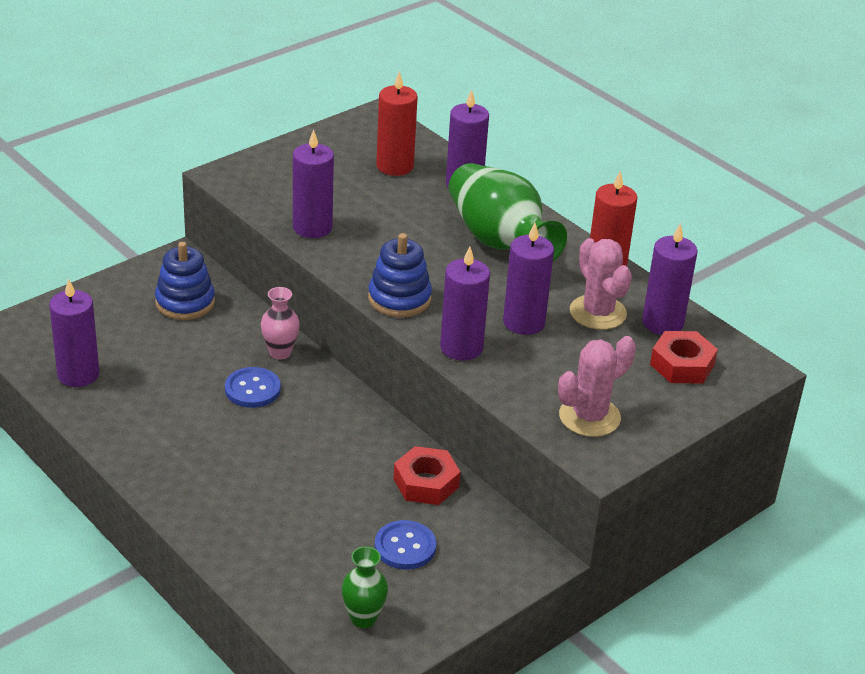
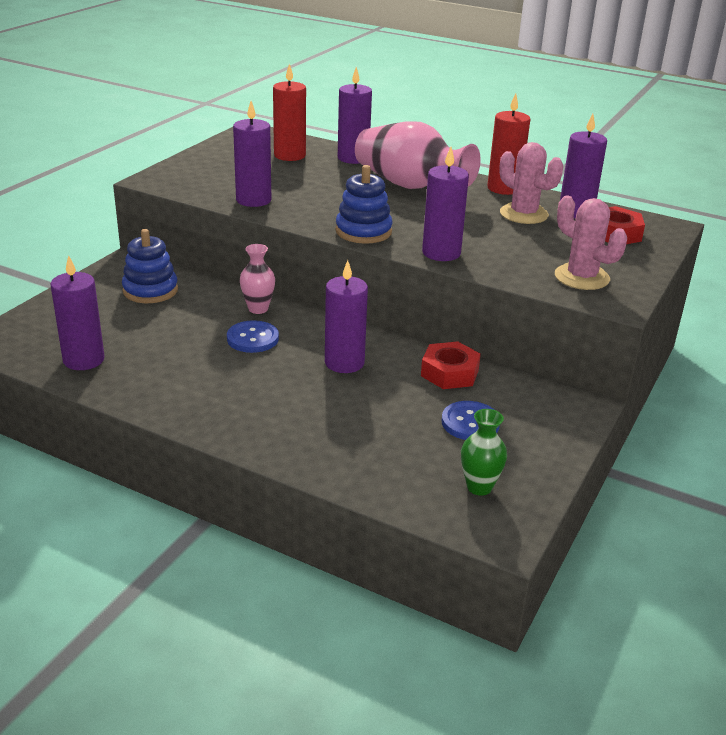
camera: 20 degrees left, 5 degrees down
(499, 241) = (410, 185): green vase -> pink vase
(524, 322) = (474, 229): purple candle -> purple candle (344, 363)
(589, 417) = (581, 277): pink cactus -> pink cactus turned 75 degrees counterclockwise

